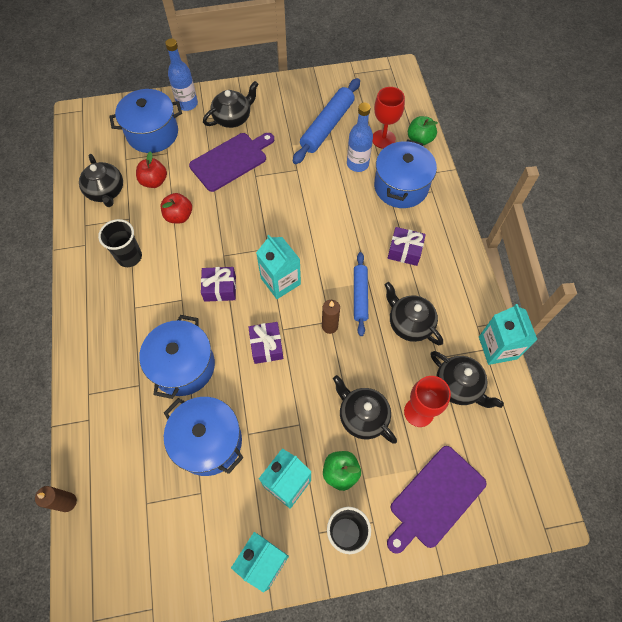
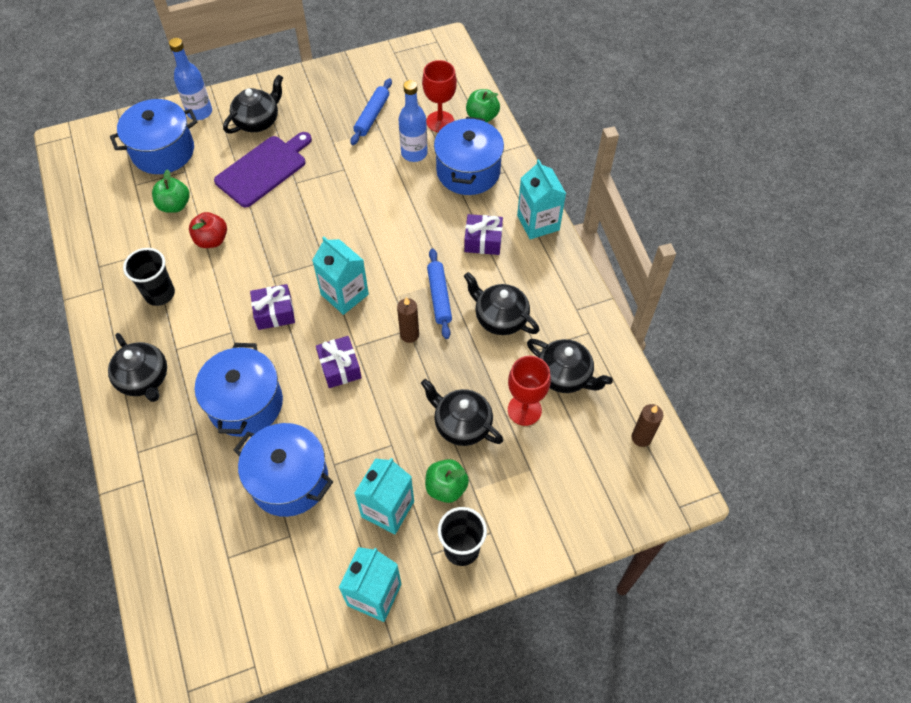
camera: 10 degrees left, 5 degrees down
(67, 502) = (134, 572): brown candle -> brown candle (641, 437)
(106, 192) = (118, 225): black teapot -> black teapot (144, 379)
(154, 181) = (175, 205): red apple -> green apple
(327, 126) = (372, 116): blue rolling pin -> blue rolling pin, size x0.63
(435, 498) = (555, 497): purple cutting board -> none
(497, 348) = (602, 329): turquoise carton -> turquoise carton (538, 222)

